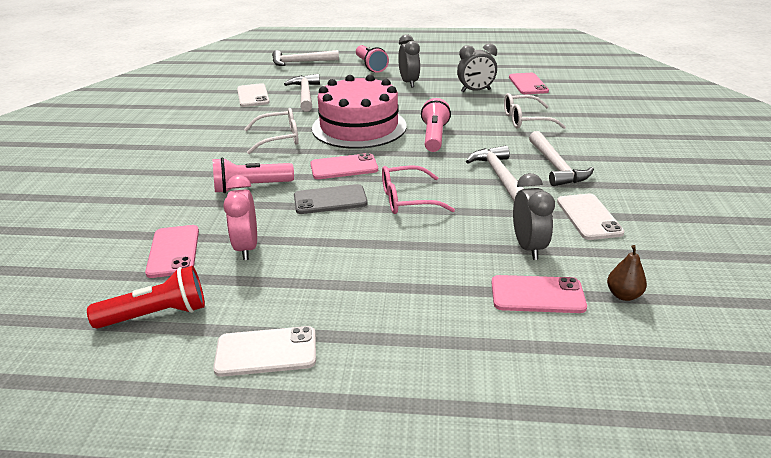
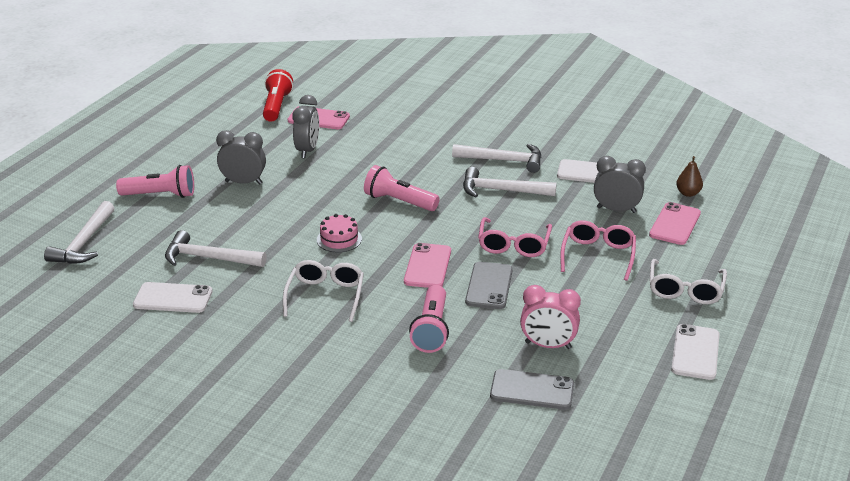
camera: 70 degrees left, 0 degrees up
(157, 314) = (628, 405): red flashlight -> red flashlight (276, 106)
(173, 251) = (532, 390): pink phone -> grey phone
(359, 127) = (339, 239): pink cake -> pink cake, size x0.41
(425, 250) = (598, 255): none -> pink glasses
(525, 120) = (402, 146): white glasses -> white glasses (685, 290)

